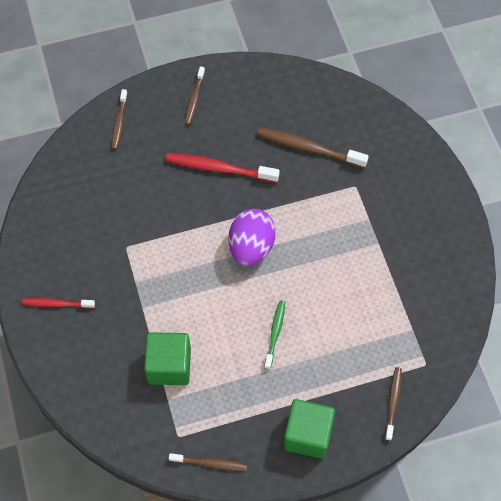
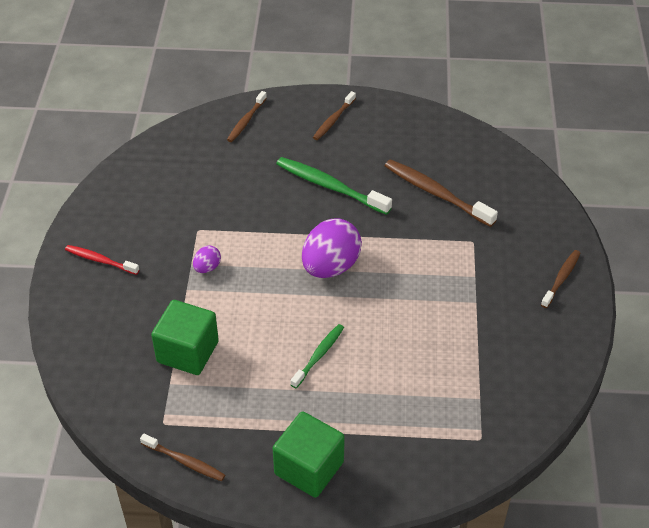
camera: 20 degrees right, 15 degrees down
(150, 281) = (207, 267): none -> purple egg
(219, 168) = (330, 186): red toothbrush -> green toothbrush
(393, 402) = (425, 466): brown toothbrush -> brown toothbrush (561, 278)

